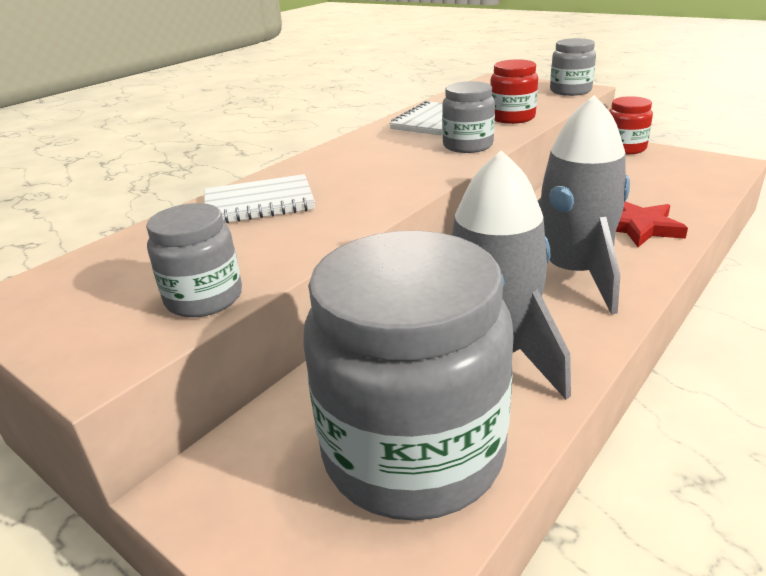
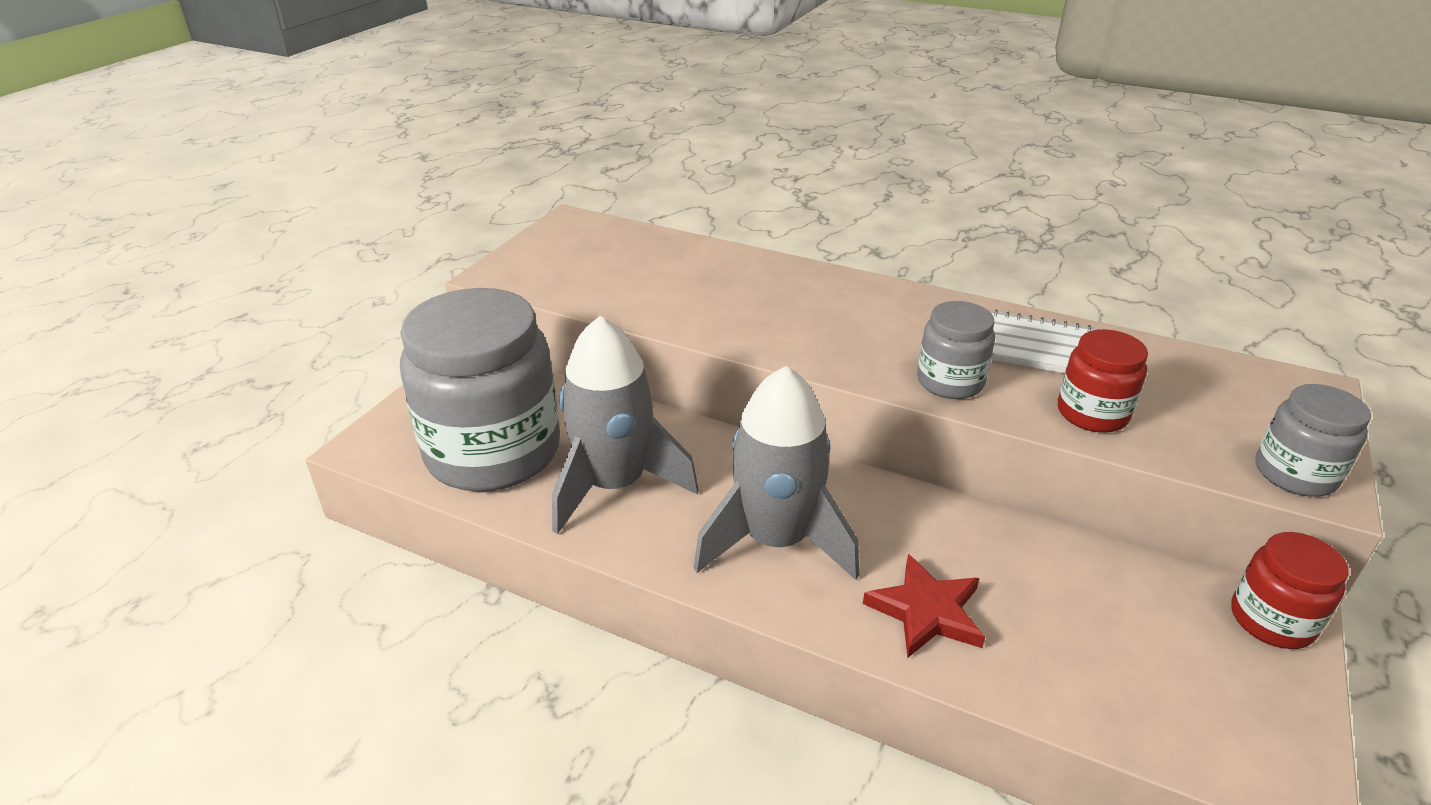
camera: 75 degrees right, 5 degrees up
(204, 298) = (572, 290): grey jar -> none
(259, 203) = (740, 277): white notebook -> none

